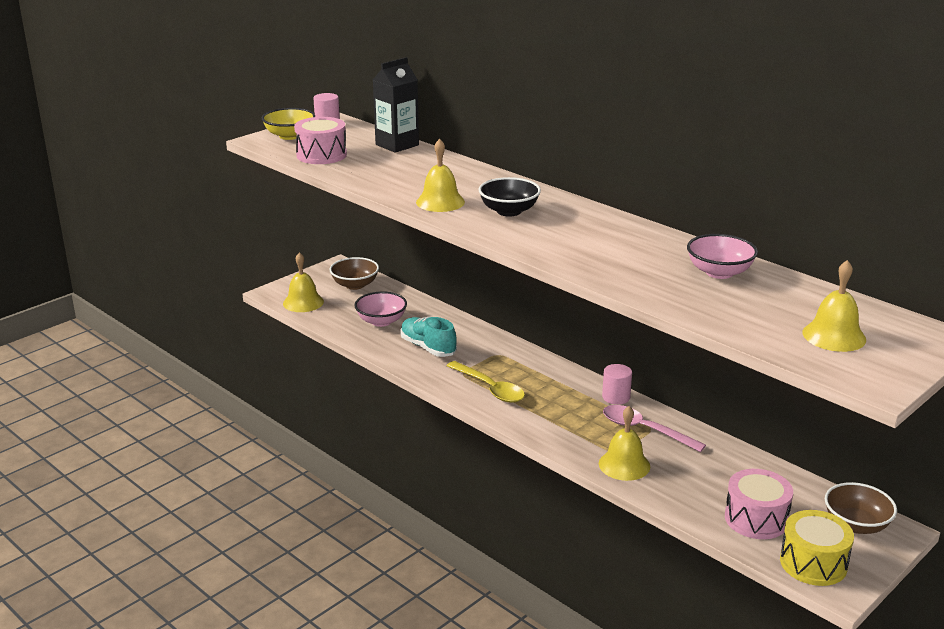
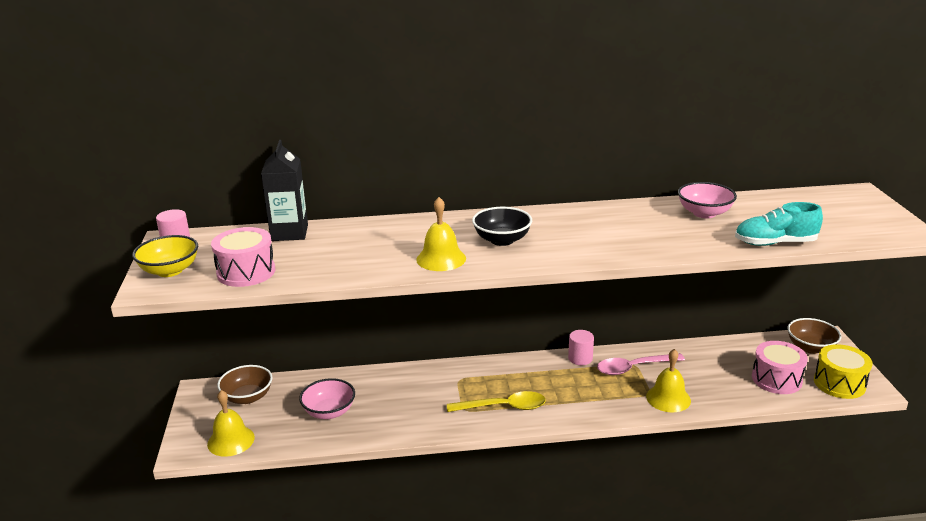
camera: 50 degrees left, 0 degrees up
(428, 347) = (404, 408): turquoise shoe -> turquoise shoe (775, 243)
(834, 336) = (833, 218): yellow bell -> none

